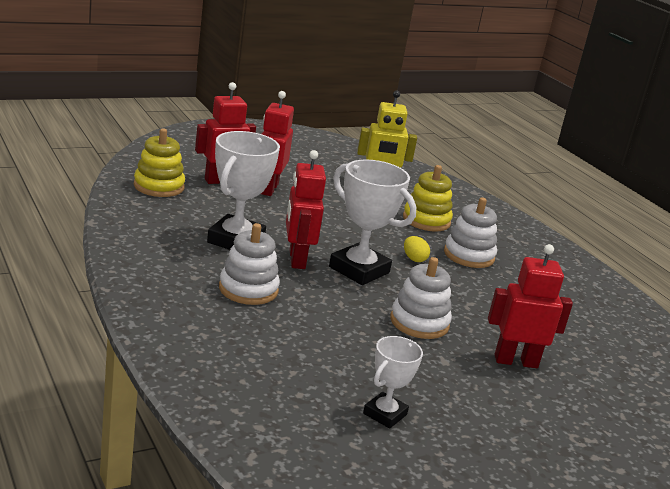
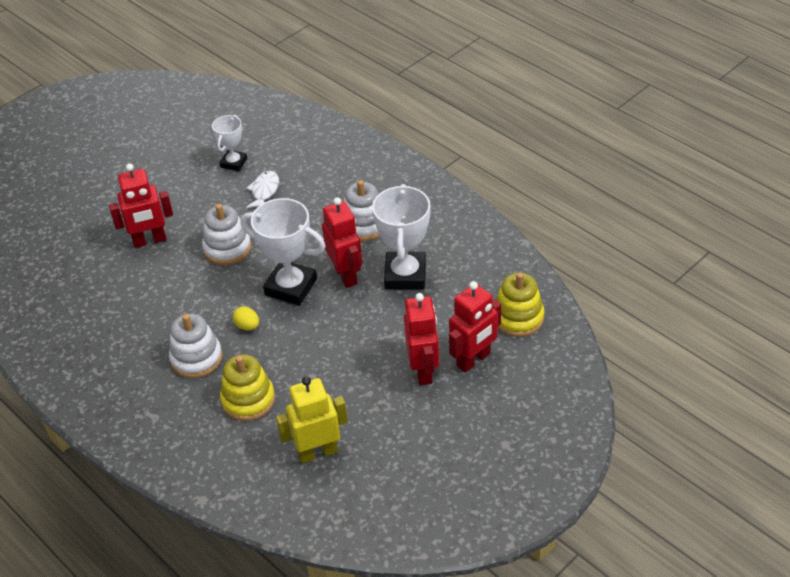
camera: 170 degrees right, 20 degrees up
(353, 363) = (264, 191): none -> white fish

